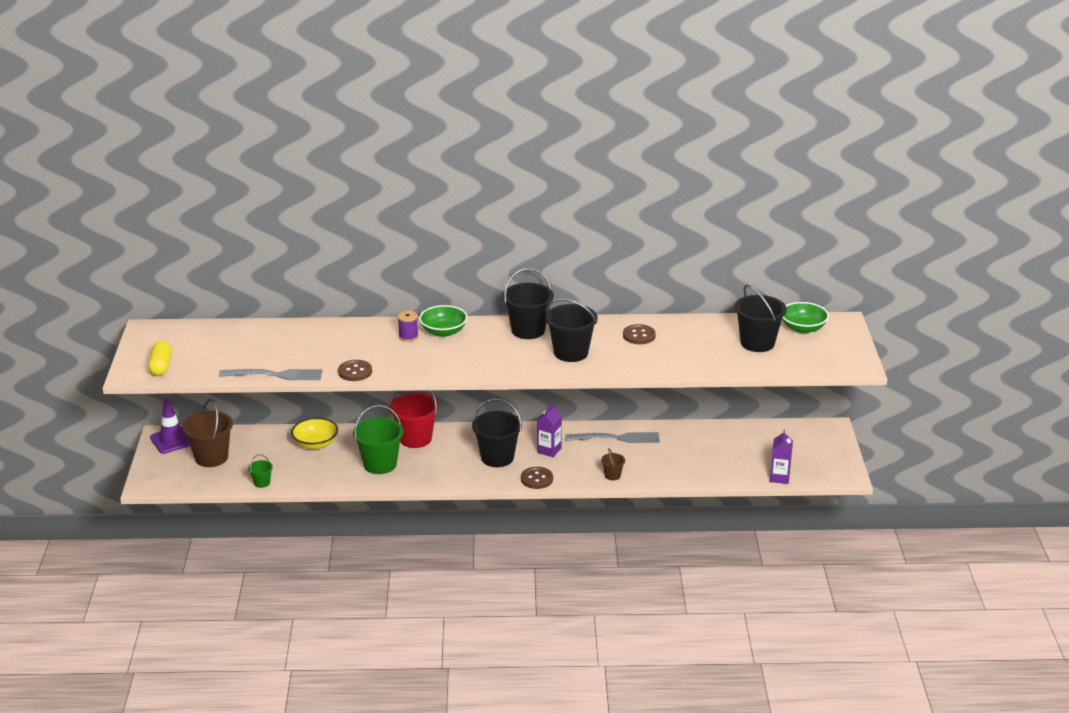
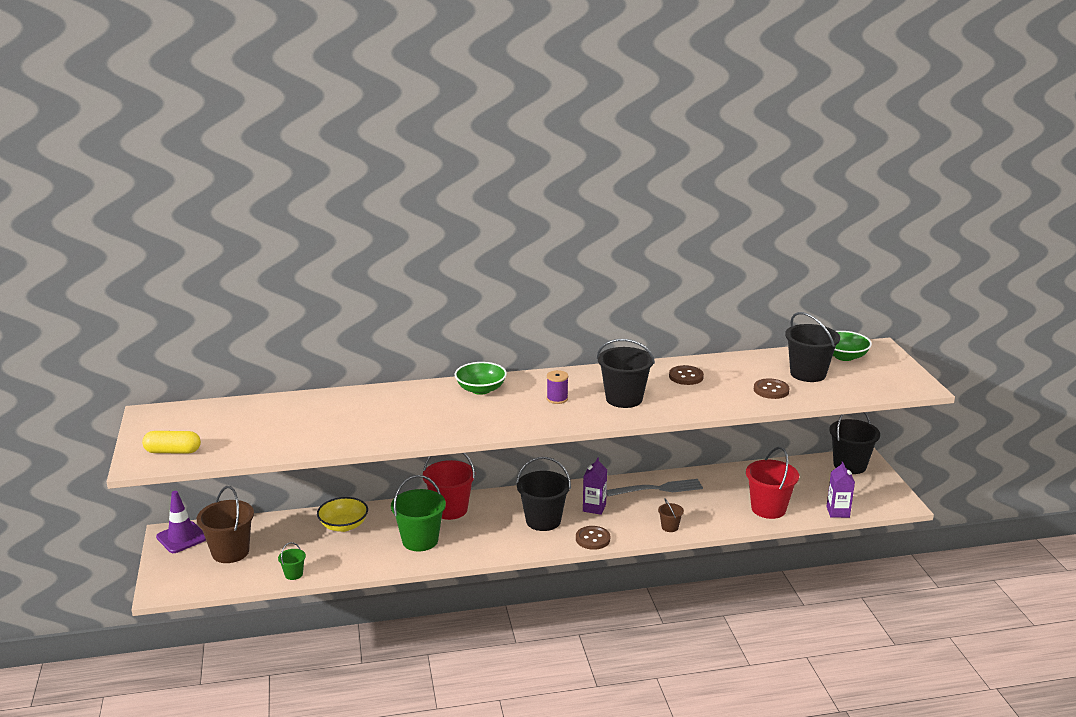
camera: 10 degrees left, 5 degrees down
(161, 366) = (173, 451): yellow capsule -> yellow capsule turned 75 degrees counterclockwise
(275, 375) = (309, 449): grey fork -> none
(355, 372) = (398, 438): brown button -> brown button (771, 390)
(408, 336) = (445, 397): purple spool -> purple spool (557, 399)
(528, 330) = (569, 381): black bucket -> black bucket (850, 465)
(714, 468) = (768, 509): none -> red bucket

